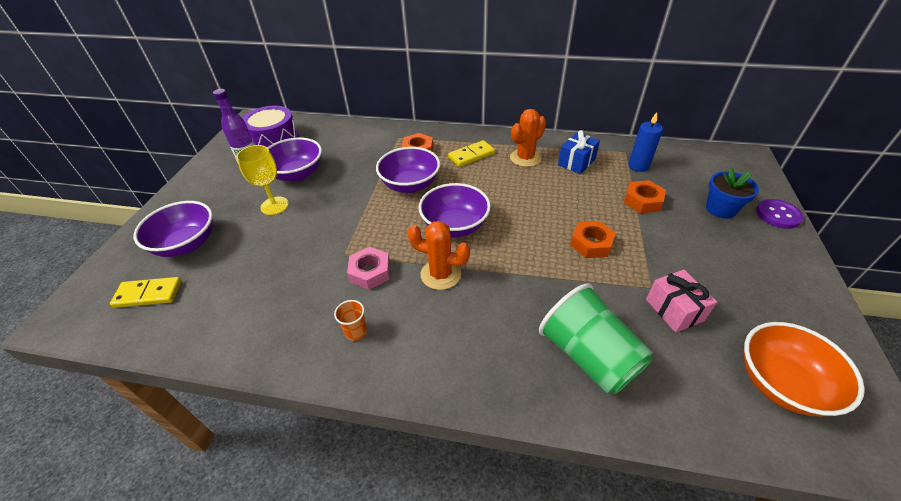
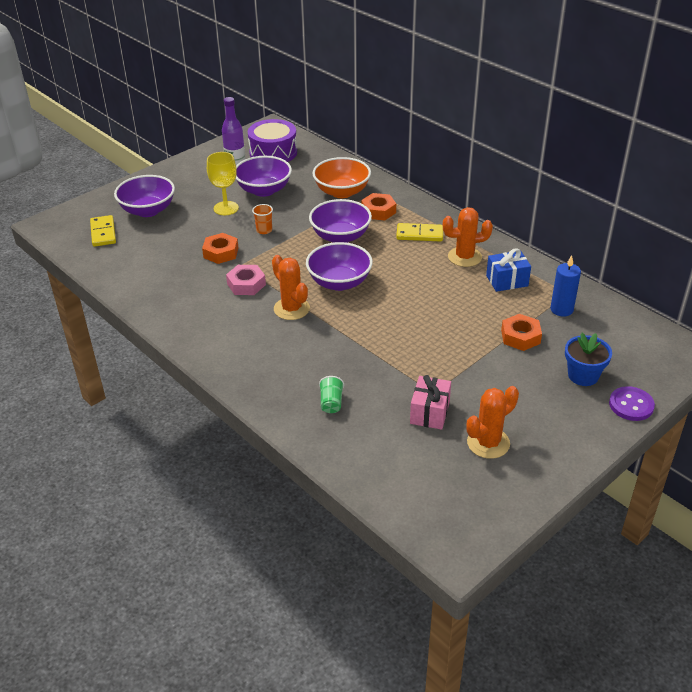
camera: 35 degrees right, 5 degrees down
(148, 294) = (103, 233): yellow domino -> yellow domino turned 45 degrees clockwise
(356, 332) = (202, 315): orange cup -> orange cup (264, 230)
(588, 356) = (331, 403): green cup -> green cup, size x0.43
(591, 244) = (429, 344): orange nut -> orange nut (221, 253)
(750, 310) = (488, 443): none -> orange cactus
(781, 383) = (441, 485): orange bowl -> orange bowl (342, 192)

